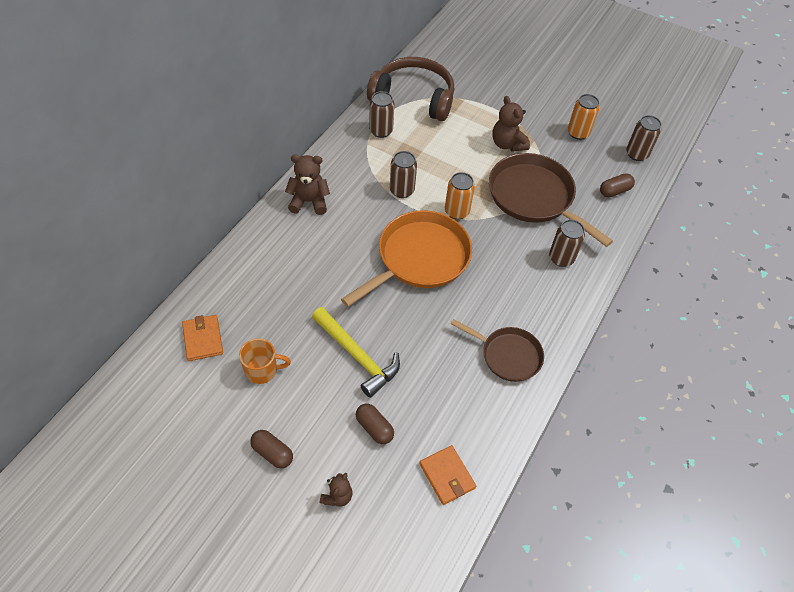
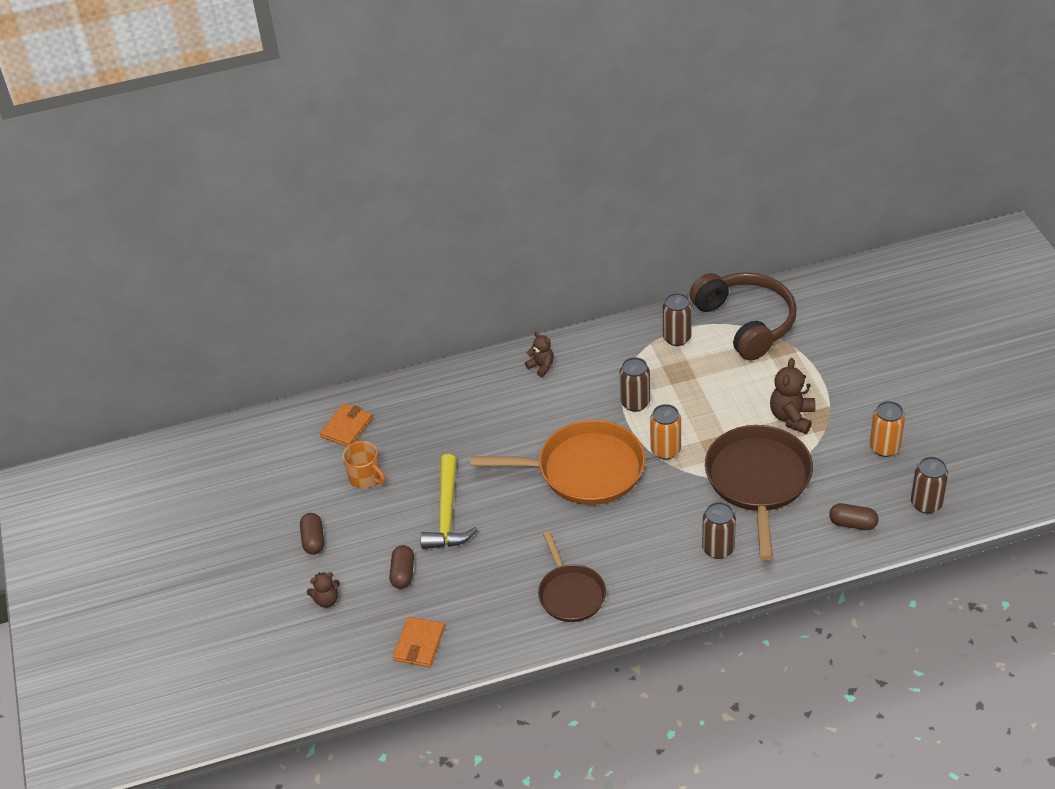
camera: 50 degrees right, 10 degrees down
(309, 201) = (541, 366): brown teddy bear -> brown teddy bear, size x0.62

